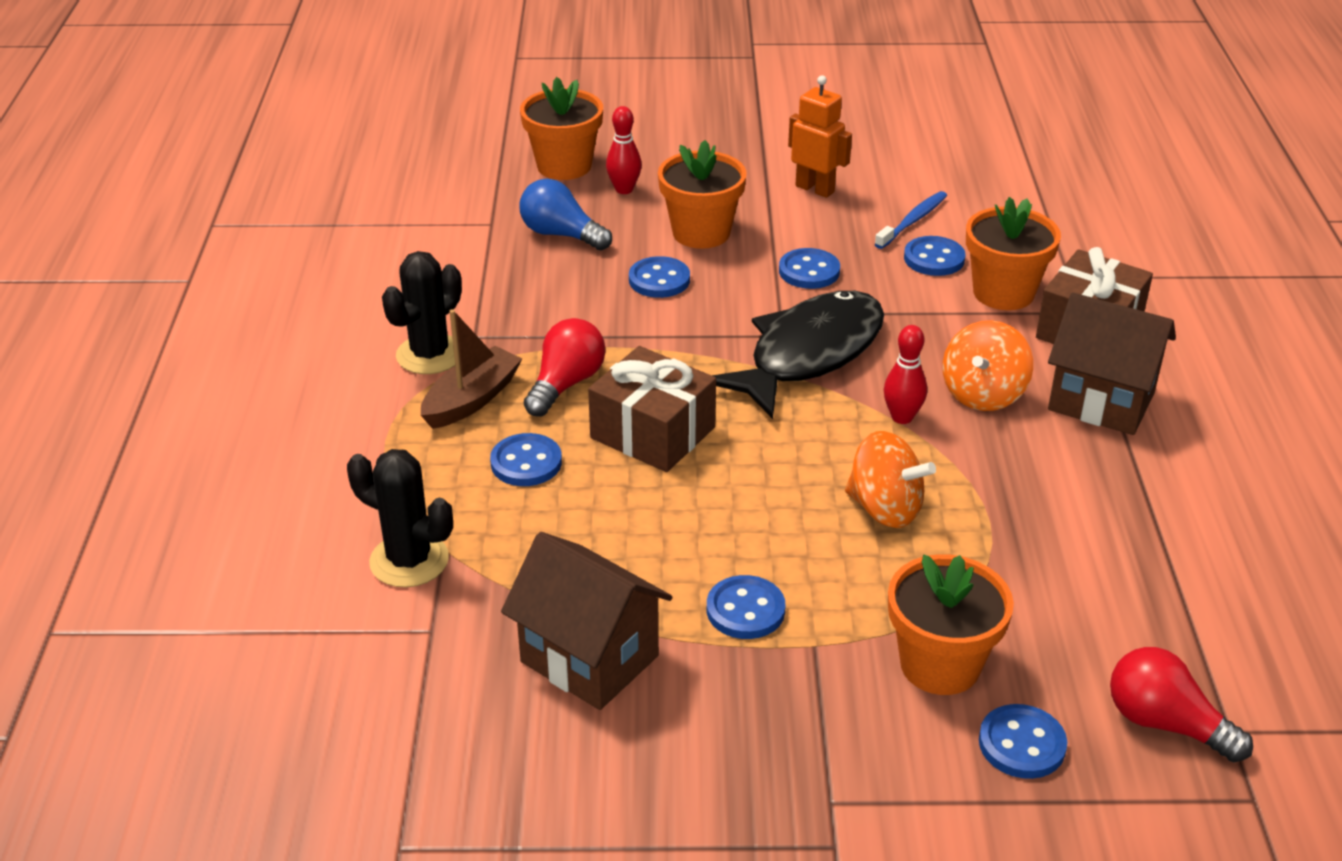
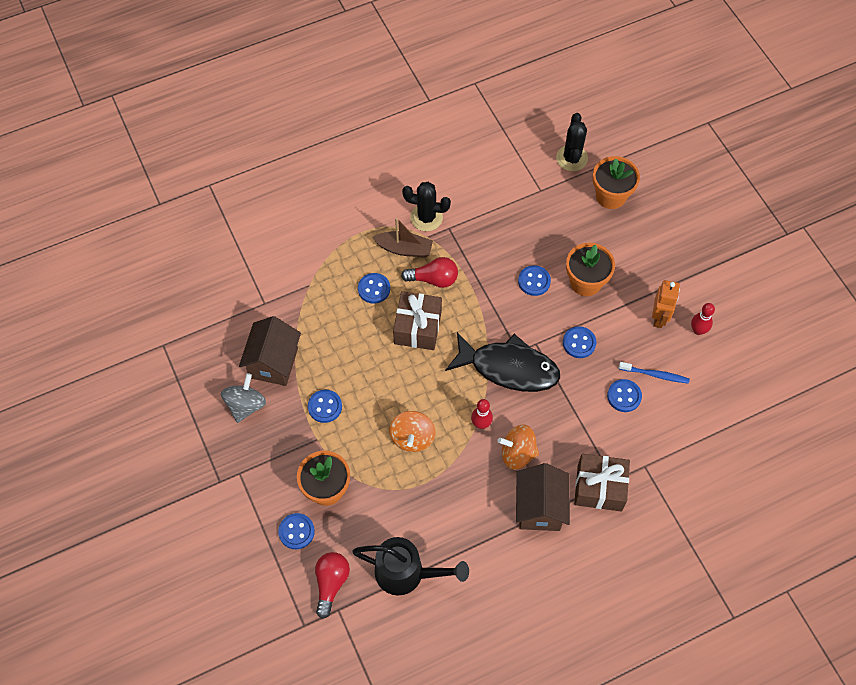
camera: 65 degrees right, 25 degrees up
(409, 560) = (297, 277): black cactus -> black cactus (571, 158)
(561, 234) = (548, 223): blue light bulb -> none
(624, 189) = (605, 232): red bowling pin -> red bowling pin (698, 330)
(664, 738) = (245, 405): none -> grey spinning top
(1003, 293) = (610, 438): orange flower pot -> none
(1177, 603) = (406, 573): none -> black watering can

